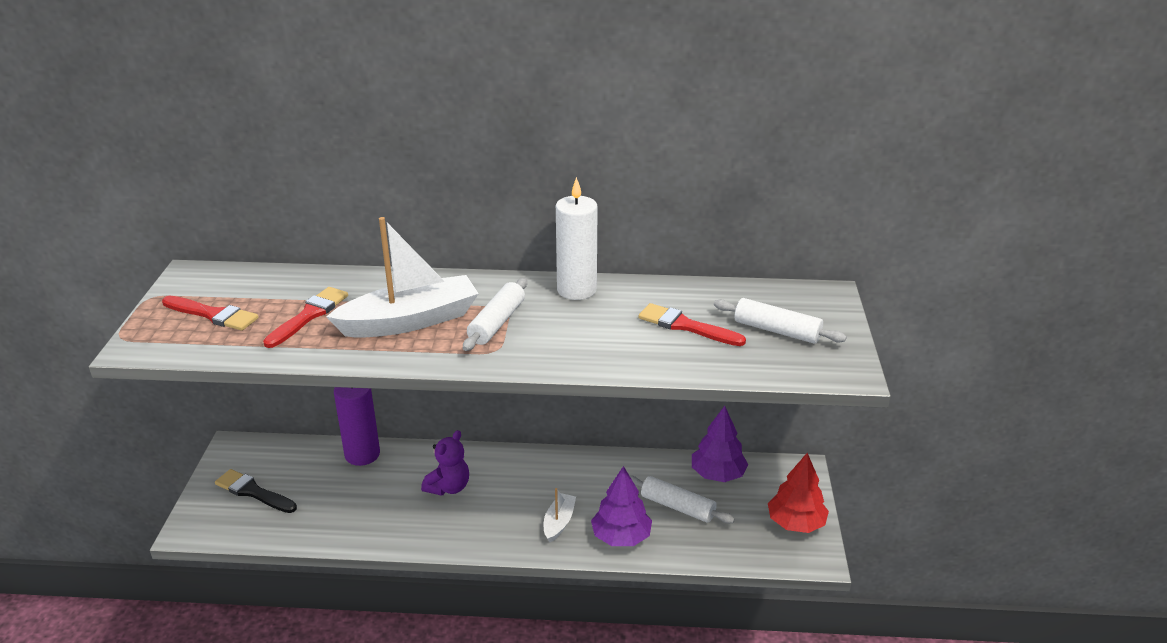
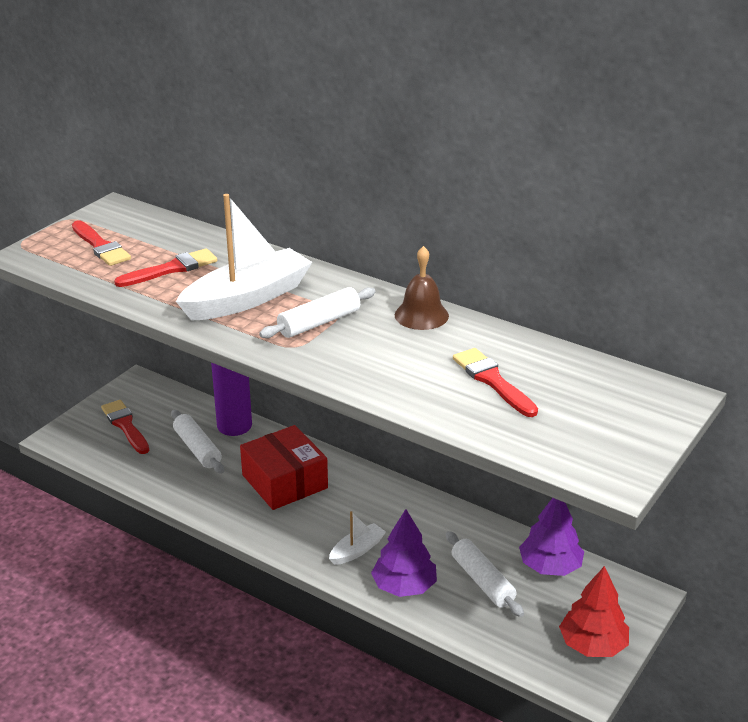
camera: 30 degrees right, 0 degrees up
(253, 492) = (125, 425): black brush -> red brush
(410, 321) = (247, 298): white boat -> white boat turned 45 degrees counterclockwise
(448, 487) = (284, 481): purple teddy bear -> red box
(576, 290) = (421, 315): white candle -> brown bell
(777, 330) = (582, 414): white rolling pin -> white rolling pin (197, 449)

